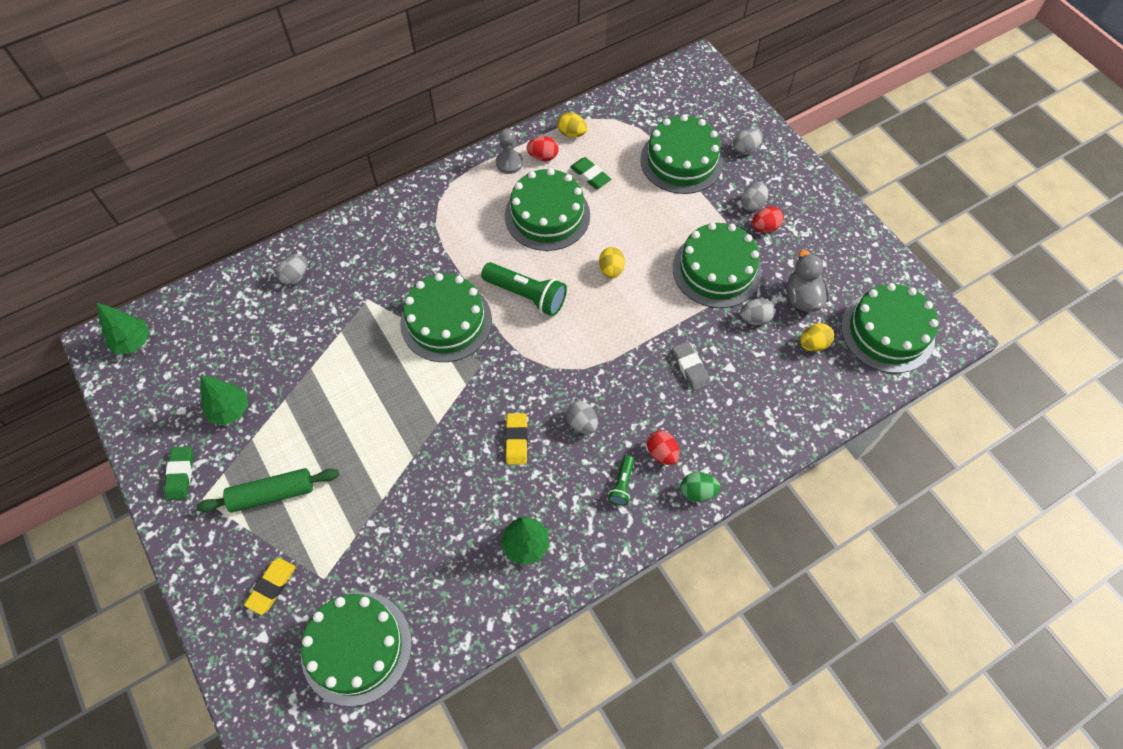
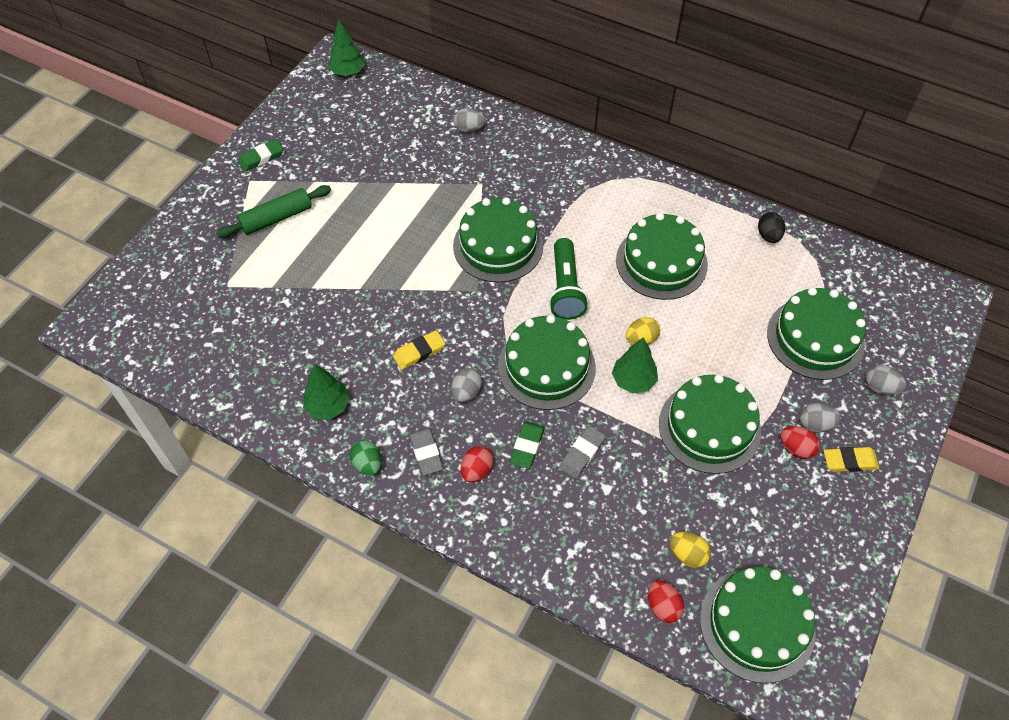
camera: 60 degrees right, 5 degrees down
(230, 410) = (329, 156): green tree -> green tree (633, 381)
(271, 586) = (204, 258): yellow eraser -> yellow eraser (849, 461)
(272, 494) = (276, 218): green rolling pin -> green rolling pin turned 75 degrees counterclockwise
(356, 647) = (183, 335): green cake -> green cake (546, 367)
(509, 163) = (694, 207): grey pawn -> none
(543, 156) = (723, 227): red egg -> red egg (663, 606)
(572, 133) = (768, 236): yellow egg -> black egg
(590, 175) = (733, 273): green eraser -> green eraser (527, 446)
(622, 484) = (426, 453): green flashlight -> grey eraser
(697, 492) = (455, 519): green egg -> green egg (368, 464)
(754, 318) = (678, 486): grey egg -> none
(802, 298) = (736, 521): grey duck -> none

